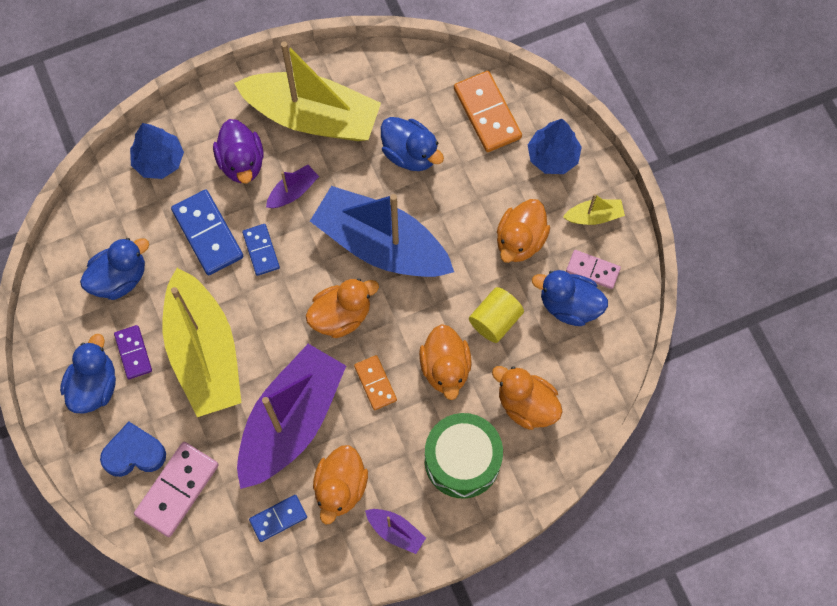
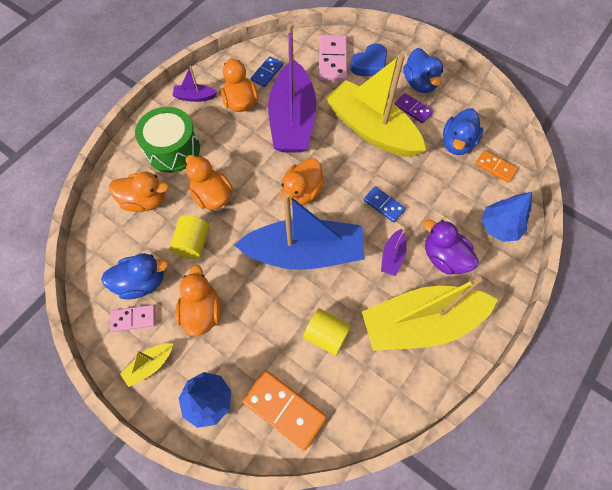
camera: 150 degrees right, 5 degrees down
(207, 234) = (426, 197): blue domino -> none
(375, 383) = (253, 165): orange domino -> orange domino (495, 167)
(410, 154) = (326, 335): blue duck -> yellow cylinder

